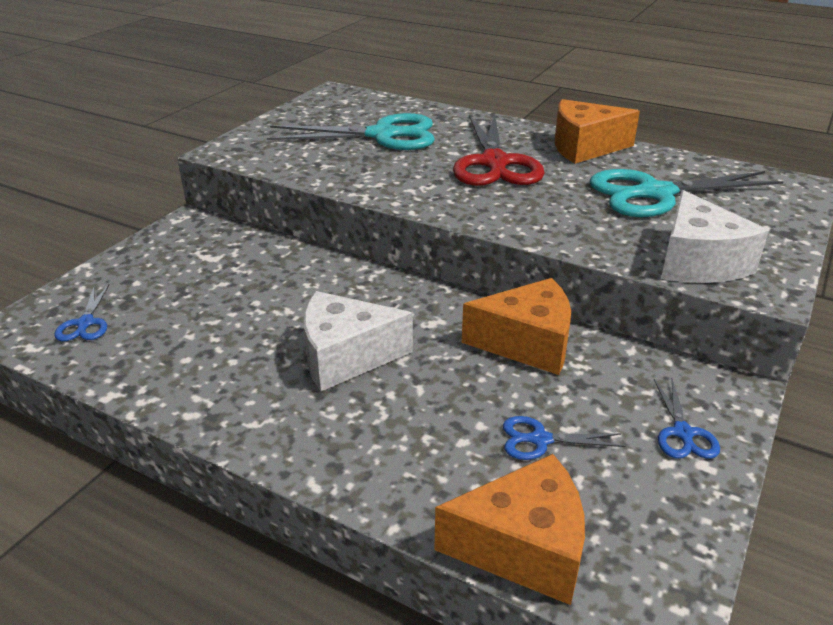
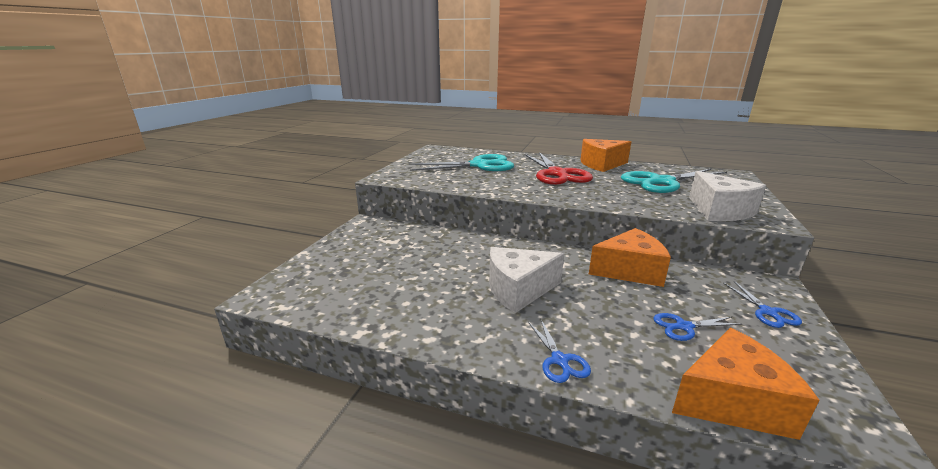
camera: 10 degrees left, 10 degrees down
(85, 323) = (319, 287): blue scissors -> blue scissors (559, 360)

